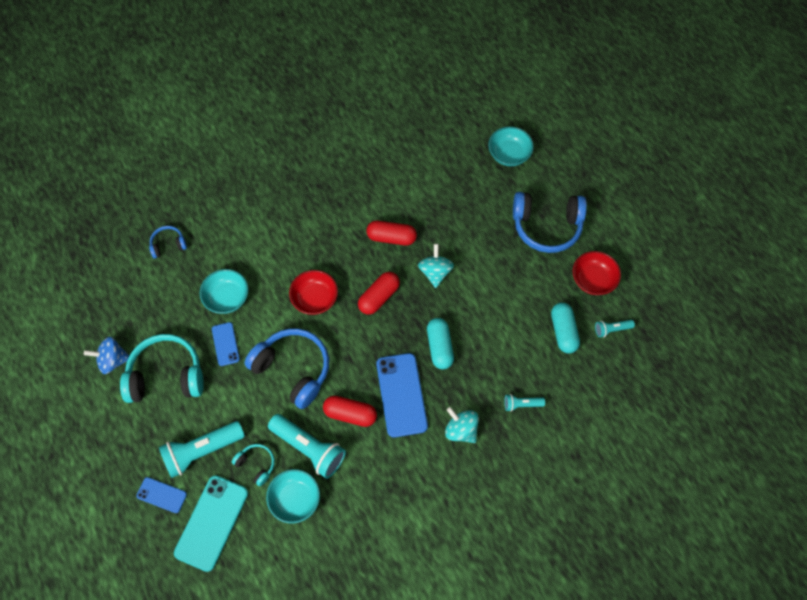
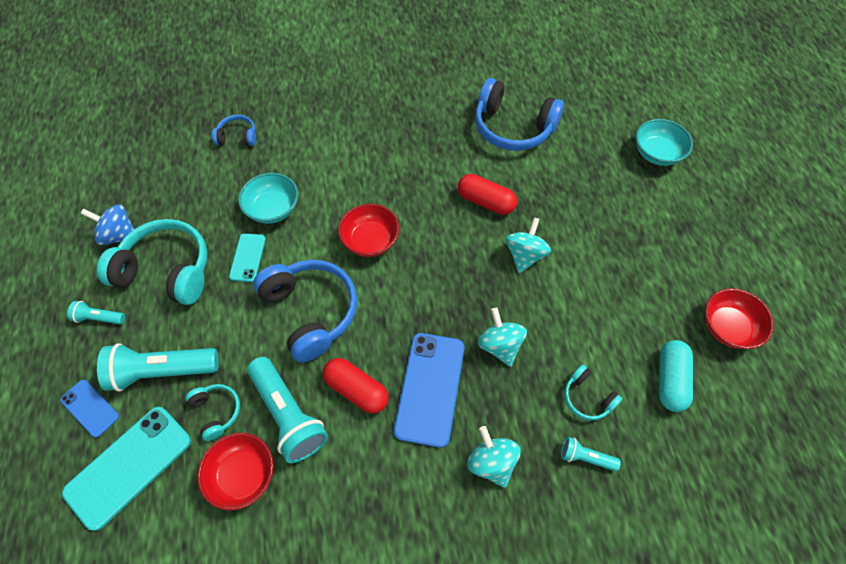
camera: 20 degrees right, 5 degrees down
(225, 344) = (248, 257): blue phone -> turquoise phone
(295, 499) = (243, 475): turquoise bowl -> red bowl
(379, 297) = (446, 262): red capsule -> none
(439, 347) = (500, 345): turquoise capsule -> turquoise spinning top
(511, 363) = (587, 397): none -> turquoise headphones
(546, 226) = (682, 245): blue headphones -> blue headphones (513, 127)
(611, 329) = (739, 399): turquoise flashlight -> turquoise flashlight (99, 318)

